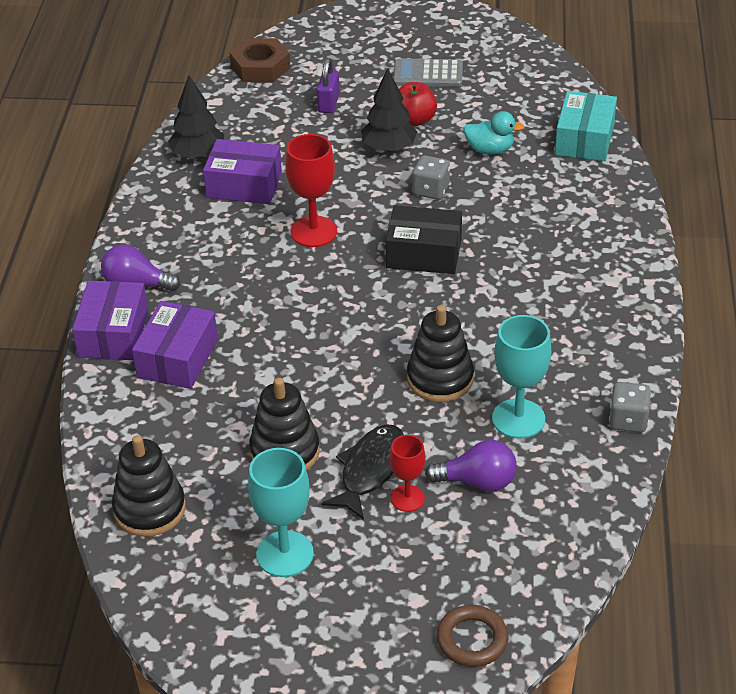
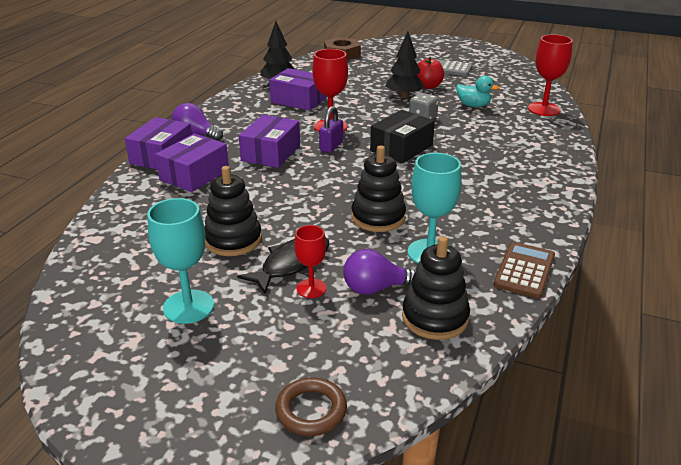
camera: 15 degrees right, 10 degrees down
(149, 509) = (108, 256): black stacking toy -> black stacking toy (435, 317)
(257, 298) = (271, 153): none -> purple box
(329, 103) = (375, 73): purple padlock -> purple padlock (331, 146)
(424, 253) = (401, 148): black box -> black box turned 75 degrees counterclockwise
(477, 482) = (376, 288): purple light bulb -> purple light bulb turned 150 degrees clockwise
(584, 139) = (544, 109): turquoise box -> red goblet
(628, 420) = (524, 270): grey dice -> brown calculator

